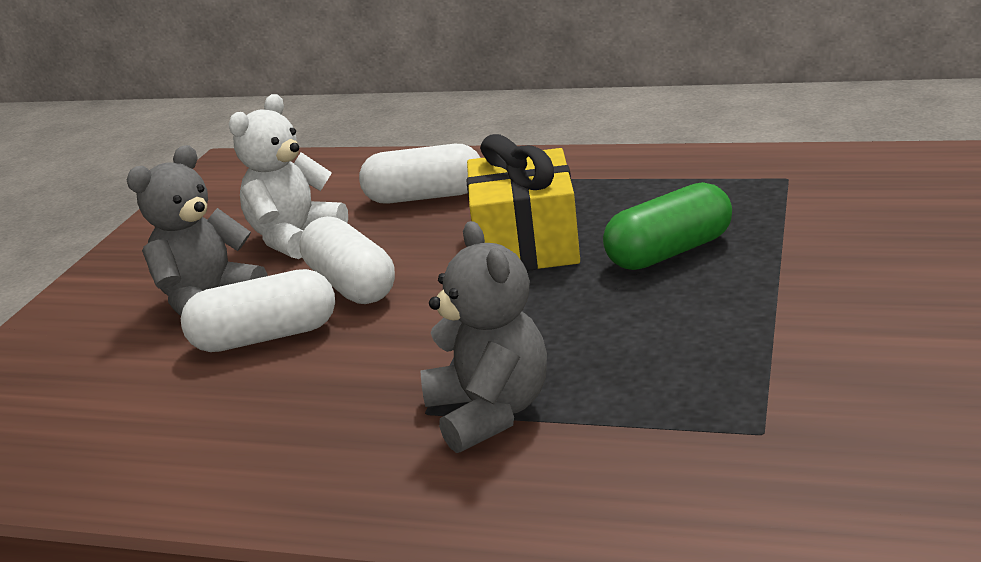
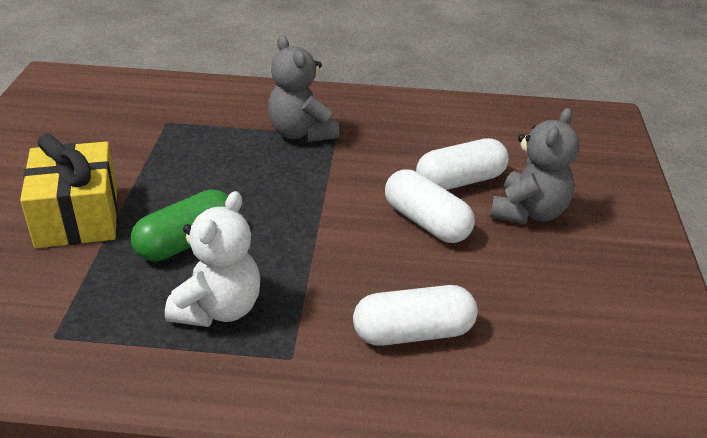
camera: 165 degrees right, 10 degrees up
(294, 238) = (510, 278): white teddy bear -> white teddy bear (218, 309)
(526, 244) = (300, 258): yellow gift -> yellow gift (77, 217)

